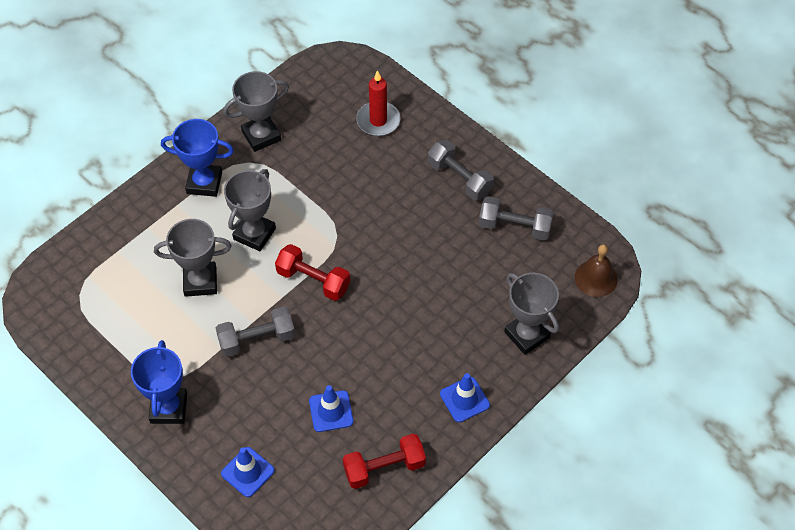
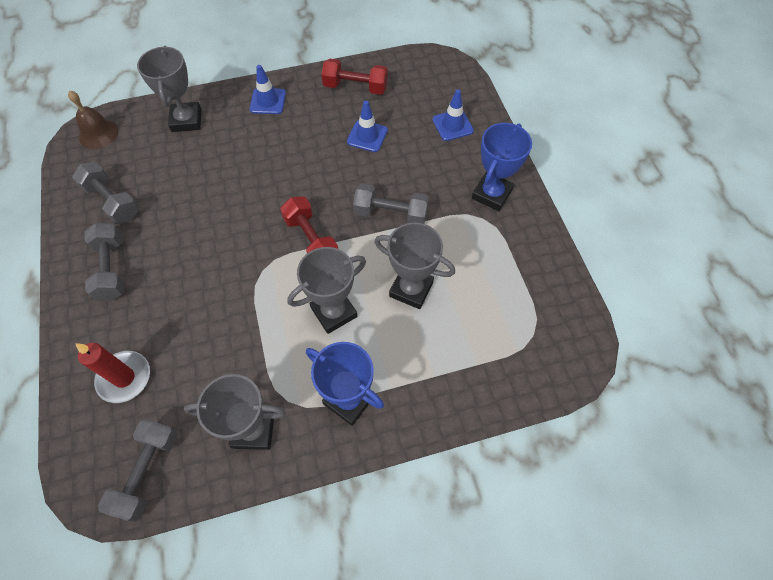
camera: 150 degrees left, 5 degrees up
(314, 84) = (147, 472): none -> grey dumbbell

